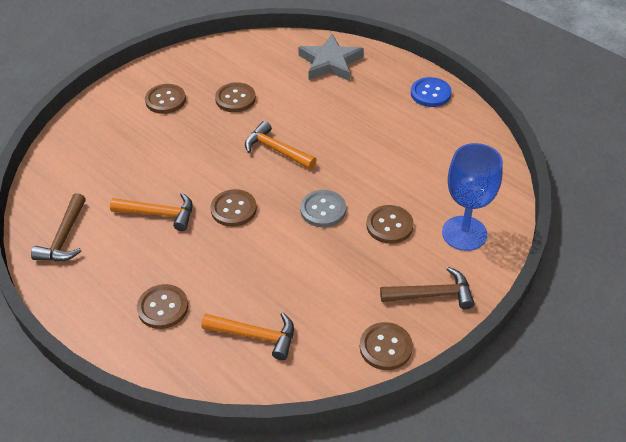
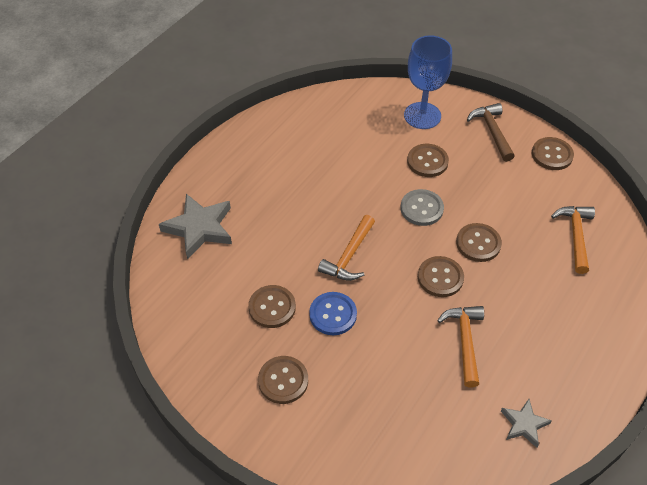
camera: 100 degrees left, 5 degrees up
(64, 237) = (524, 424): brown hammer -> grey star
(163, 307) = (575, 309): brown button -> brown button (478, 243)
(430, 93) = (245, 144): blue button -> blue button (333, 314)

